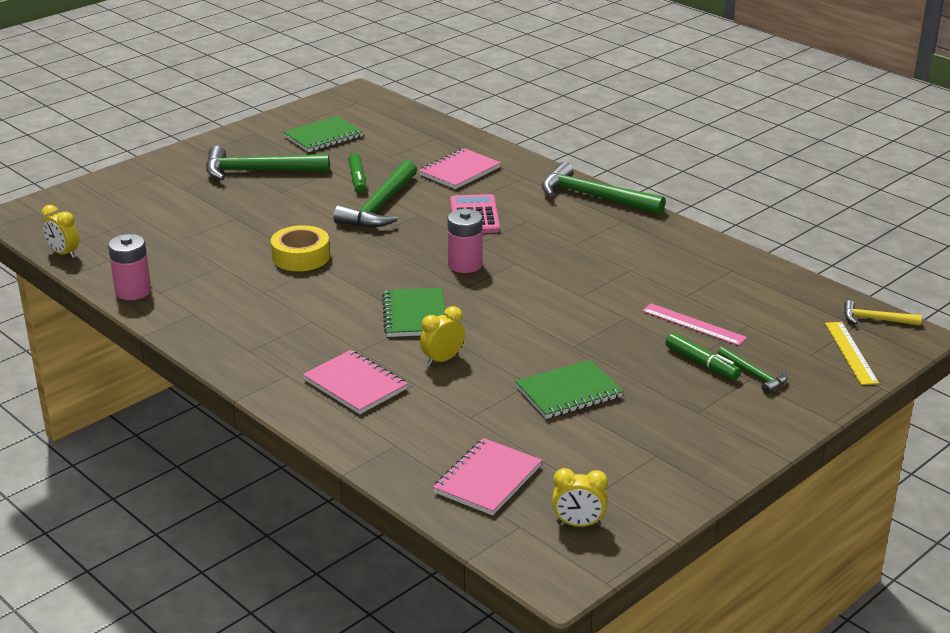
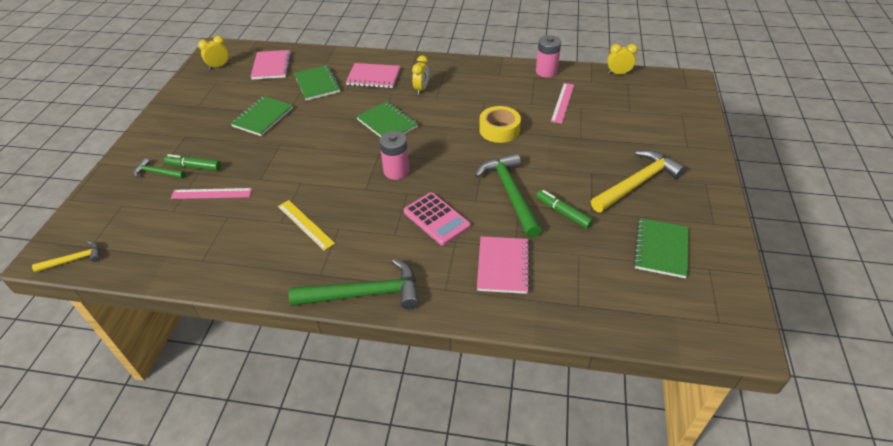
camera: 145 degrees right, 15 degrees up
(186, 252) = (562, 102): none -> pink ruler
(258, 171) = (637, 183): green hammer -> yellow hammer
(442, 360) = (344, 106): yellow clock -> yellow clock (421, 89)
(446, 410) = (317, 84): none -> green notebook
(850, 352) = (93, 219): yellow ruler -> yellow ruler (305, 224)

